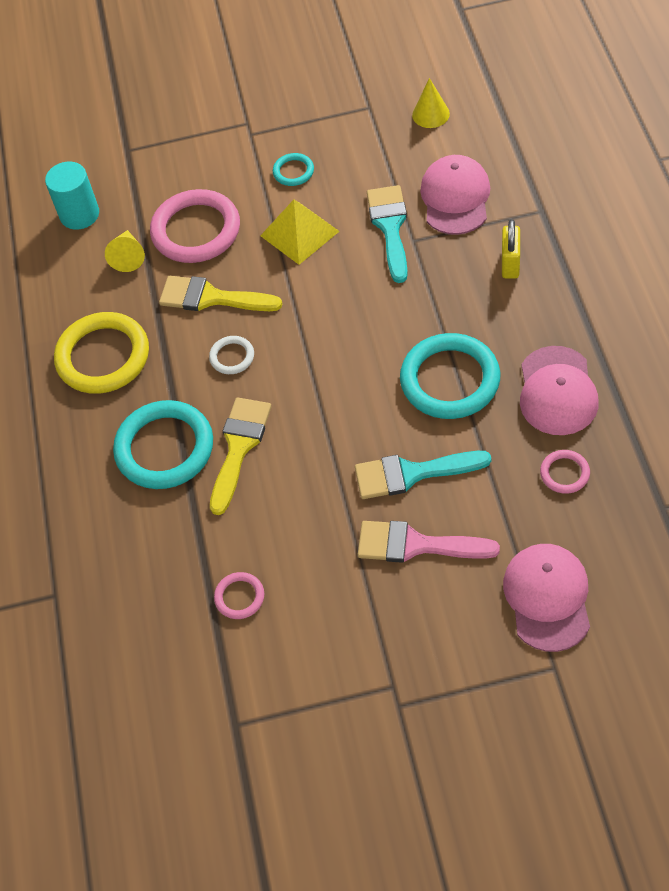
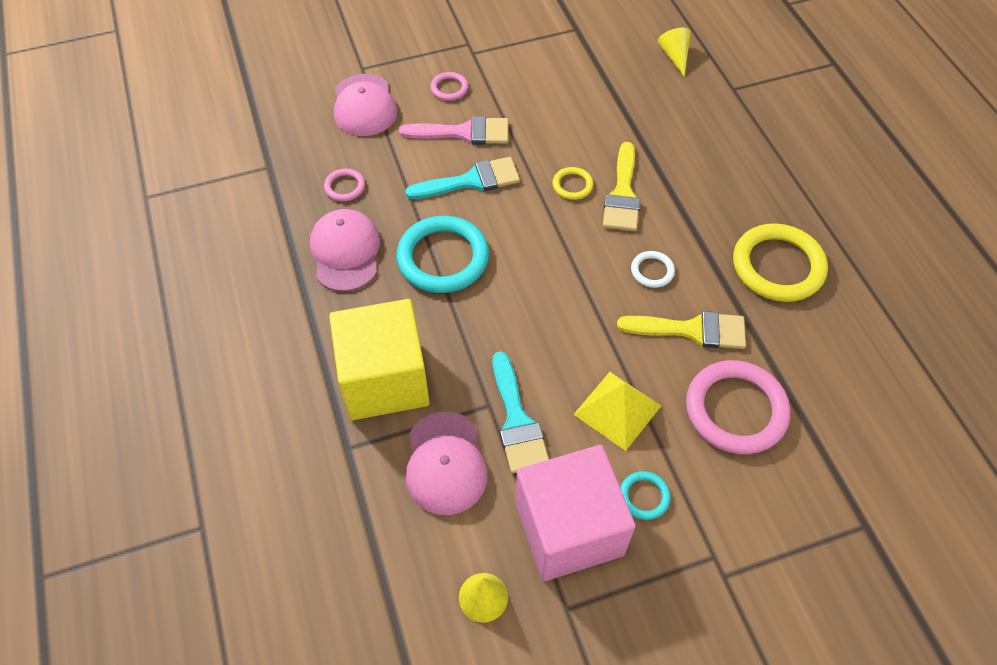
camera: 165 degrees right, 0 degrees up
(79, 214) = (880, 427): turquoise cylinder -> none
(128, 256) = (800, 375): yellow cone -> yellow cone (674, 56)
(164, 448) = (687, 190): turquoise ring -> none
(239, 597) = (593, 94): pink ring -> pink ring (449, 88)
(293, 462) = (572, 185): none -> yellow ring
(358, 152) = (569, 529): none -> pink cube
(510, 264) = (384, 379): yellow padlock -> yellow cube

